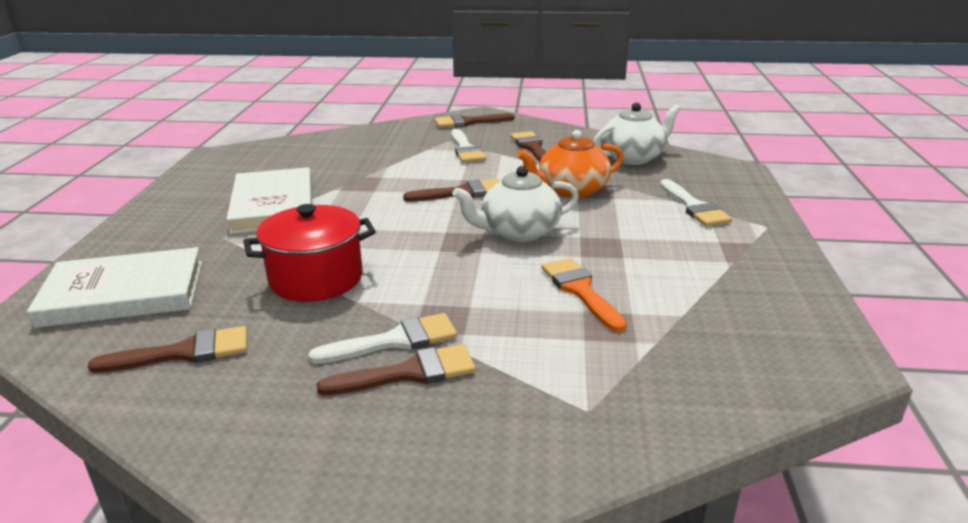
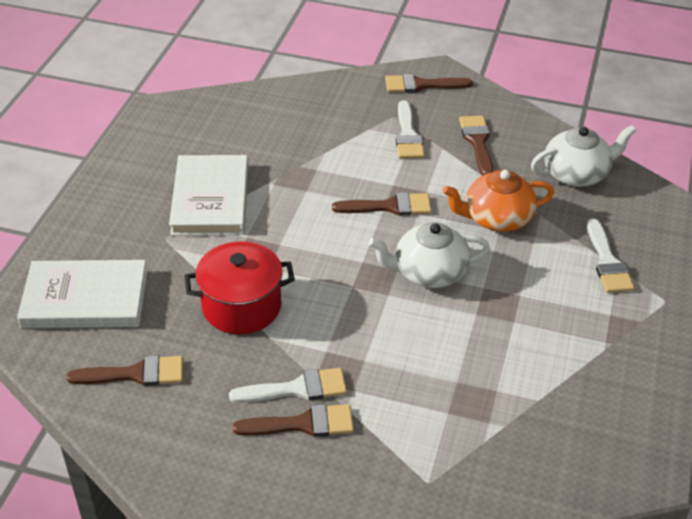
camera: 10 degrees right, 15 degrees up
(580, 290) = (462, 357): orange brush -> none

